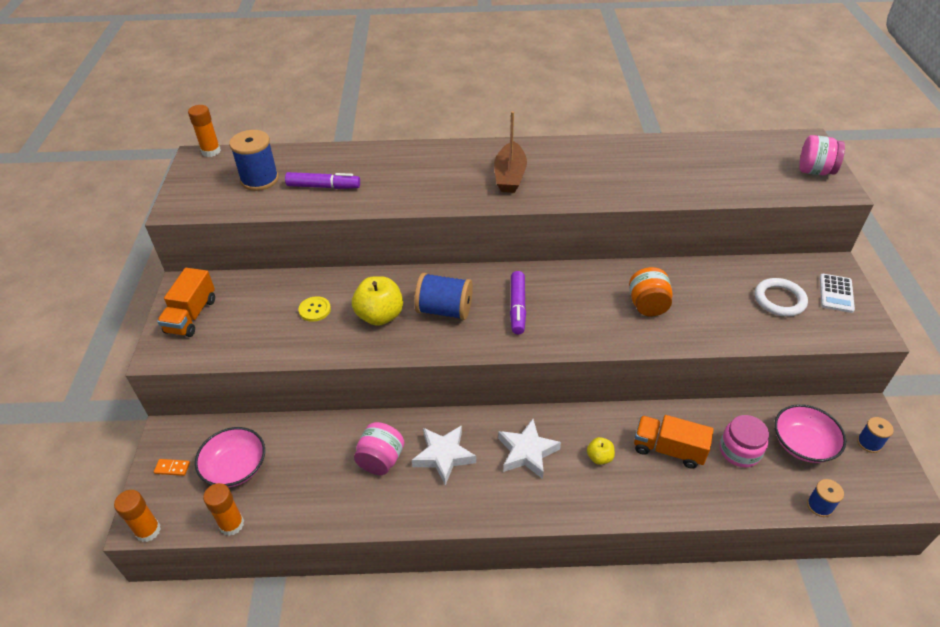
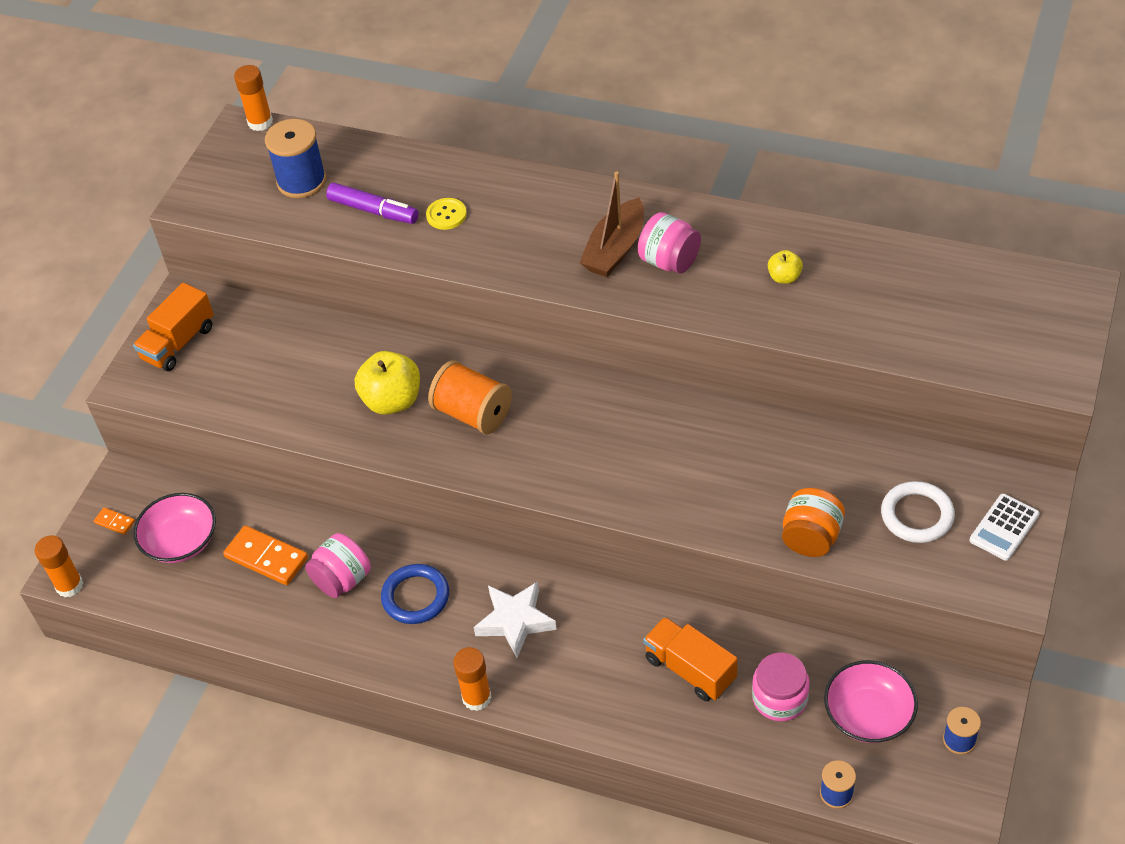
camera: 25 degrees right, 5 degrees up
(232, 524) = (155, 605): orange glue stick -> orange glue stick (476, 698)
(312, 460) = (266, 557): none -> orange domino
(315, 310) = (320, 372): yellow button -> yellow button (446, 215)
(444, 310) = (473, 413): blue spool -> orange spool
(444, 456) = (416, 597): white star -> blue ring
(517, 307) = (564, 433): purple marker -> none
(599, 457) = (599, 653): yellow apple -> yellow apple (784, 277)
(647, 305) = (732, 475): orange jar -> orange jar (811, 538)
(815, 171) = (1047, 342): pink jar -> pink jar (669, 261)

